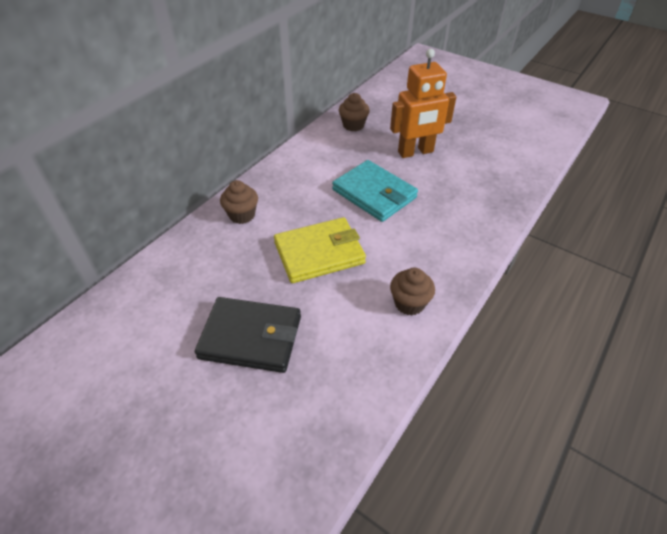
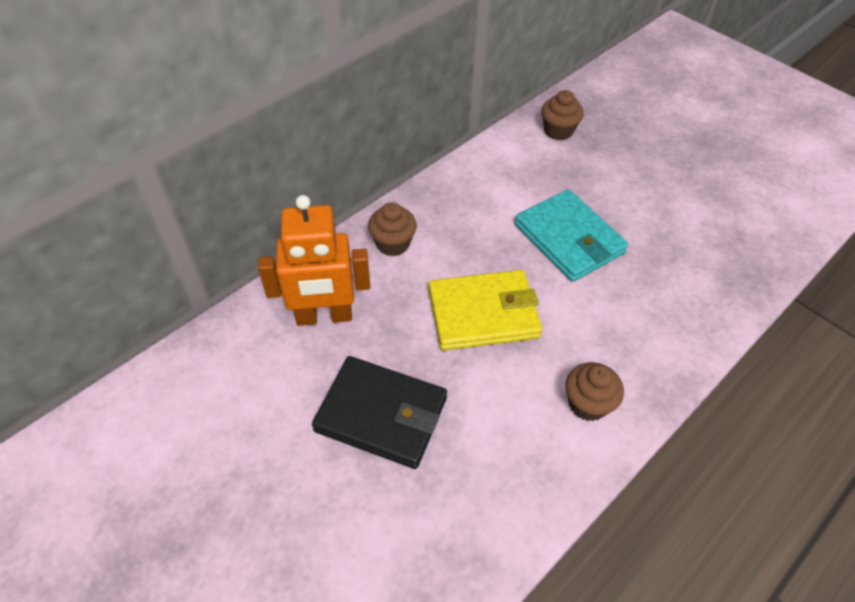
camera: 10 degrees right, 5 degrees up
(415, 152) = (636, 184): orange robot -> orange robot (324, 316)

